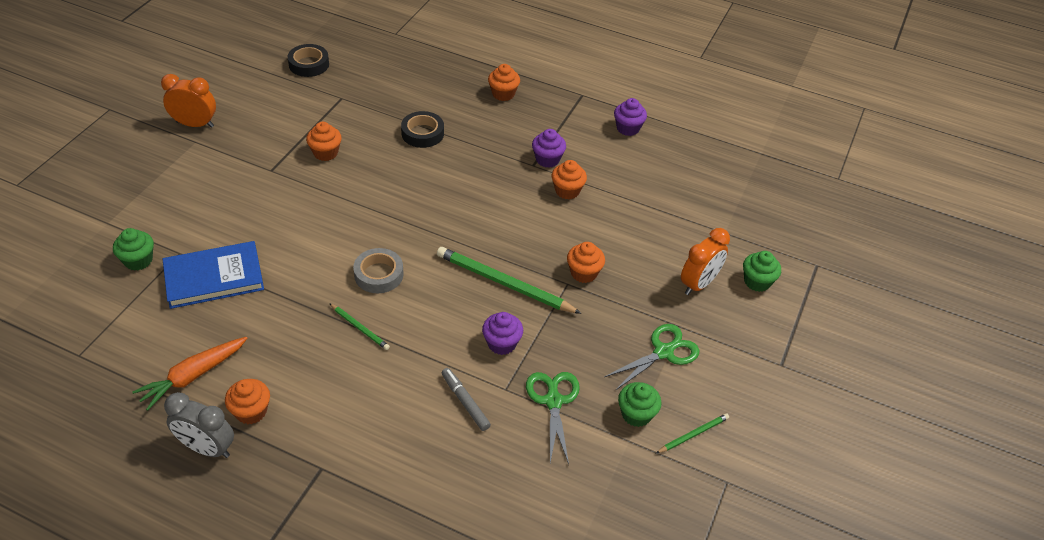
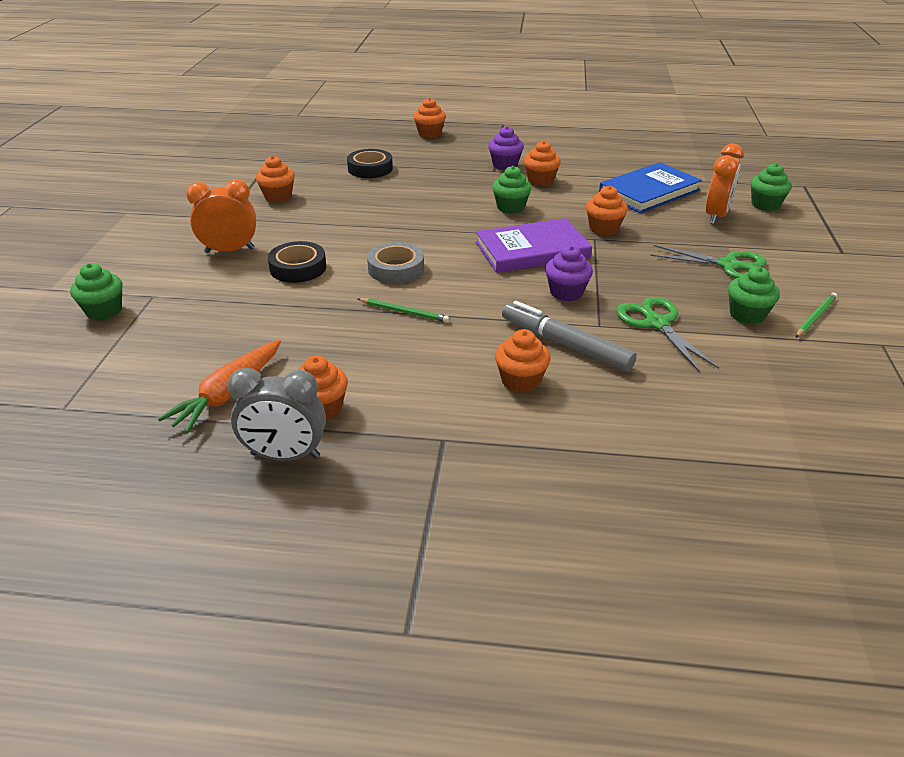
camera: 15 degrees left, 10 degrees down
(195, 124) = (119, 201): orange clock -> orange clock (229, 250)
(214, 278) = (207, 307): blue book -> blue book (649, 192)
(309, 64) = (222, 145): black tape -> black tape (298, 268)
(408, 429) = (520, 381): none -> orange cupcake
(465, 402) = (565, 344): grey marker -> grey marker, size x1.54
(504, 283) = (532, 250): green pencil -> purple book
(518, 222) = (510, 207): none -> green cupcake
(628, 128) = (561, 136): purple cupcake -> none
(664, 352) = (729, 265): green scissors -> green scissors turned 75 degrees clockwise

